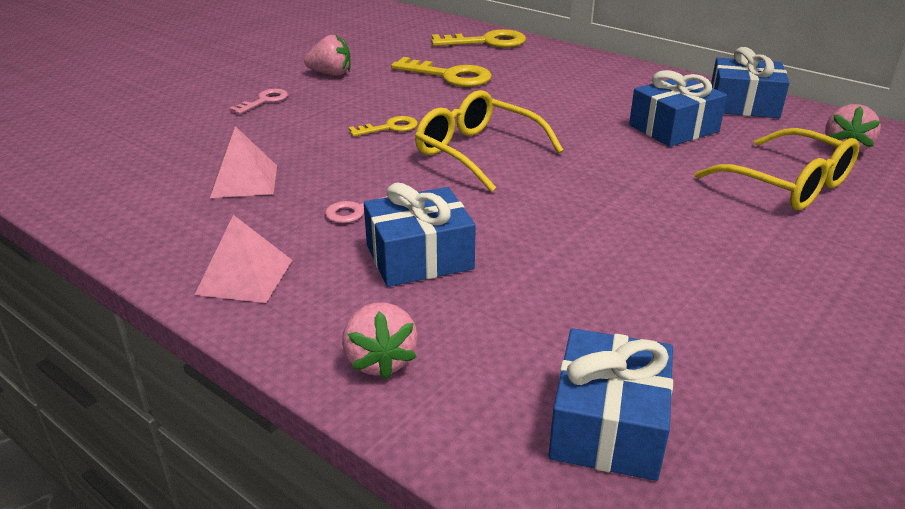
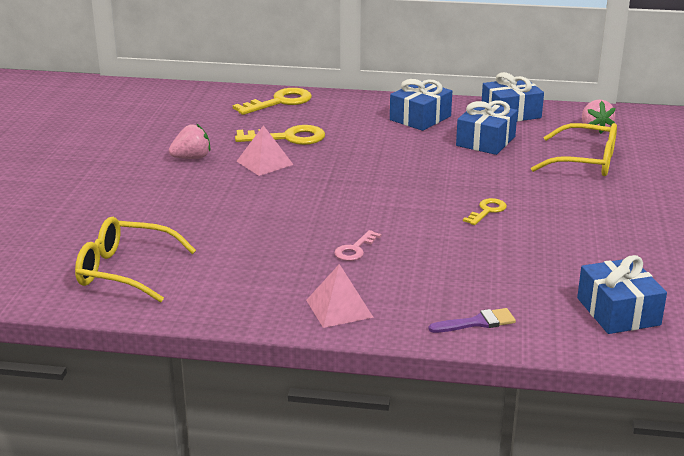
camera: 30 degrees left, 5 degrees down
(244, 181) = (248, 253): pink pyramid -> pink pyramid (264, 163)
(264, 101) = (171, 193): pink key -> none
(380, 360) = (477, 322): pink strawberry -> purple brush
(389, 128) = (298, 189): yellow key -> yellow key (487, 211)
(419, 257) = (428, 265): blue gift -> blue gift (420, 118)
(477, 152) = (381, 190): yellow glasses -> yellow glasses (125, 271)

